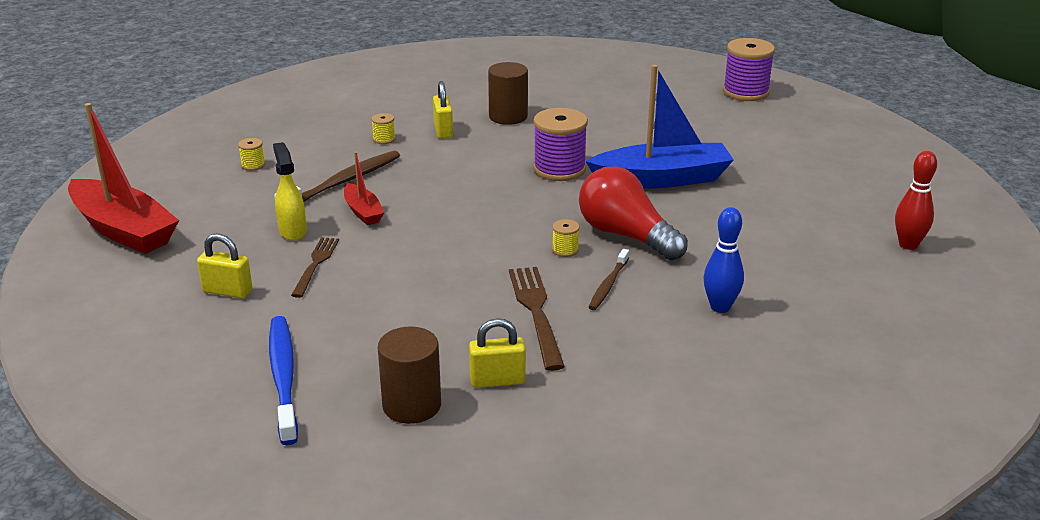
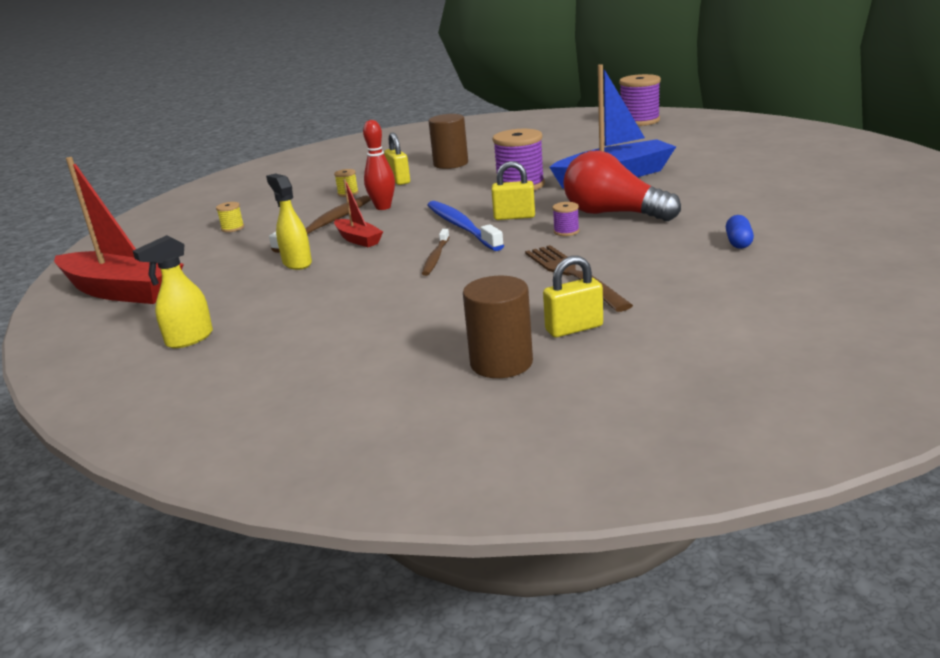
camera: 10 degrees left, 5 degrees down
(161, 307) = (189, 339): none -> yellow spray bottle
(227, 291) = (254, 315): yellow padlock -> yellow padlock (514, 217)
(283, 377) = (351, 367): blue toothbrush -> blue toothbrush (461, 226)
(316, 264) = (334, 280): brown fork -> none
(565, 250) = (566, 231): yellow spool -> purple spool
(608, 285) = (625, 246): brown toothbrush -> brown toothbrush (436, 257)
(720, 307) = (738, 242): blue bowling pin -> blue capsule
(908, 245) = (858, 179): red bowling pin -> red bowling pin (383, 207)

